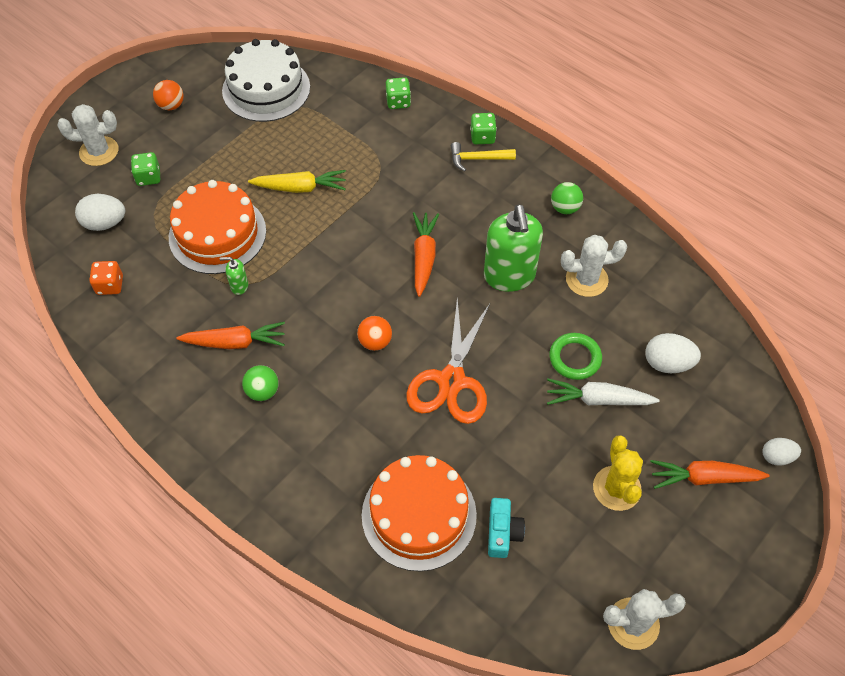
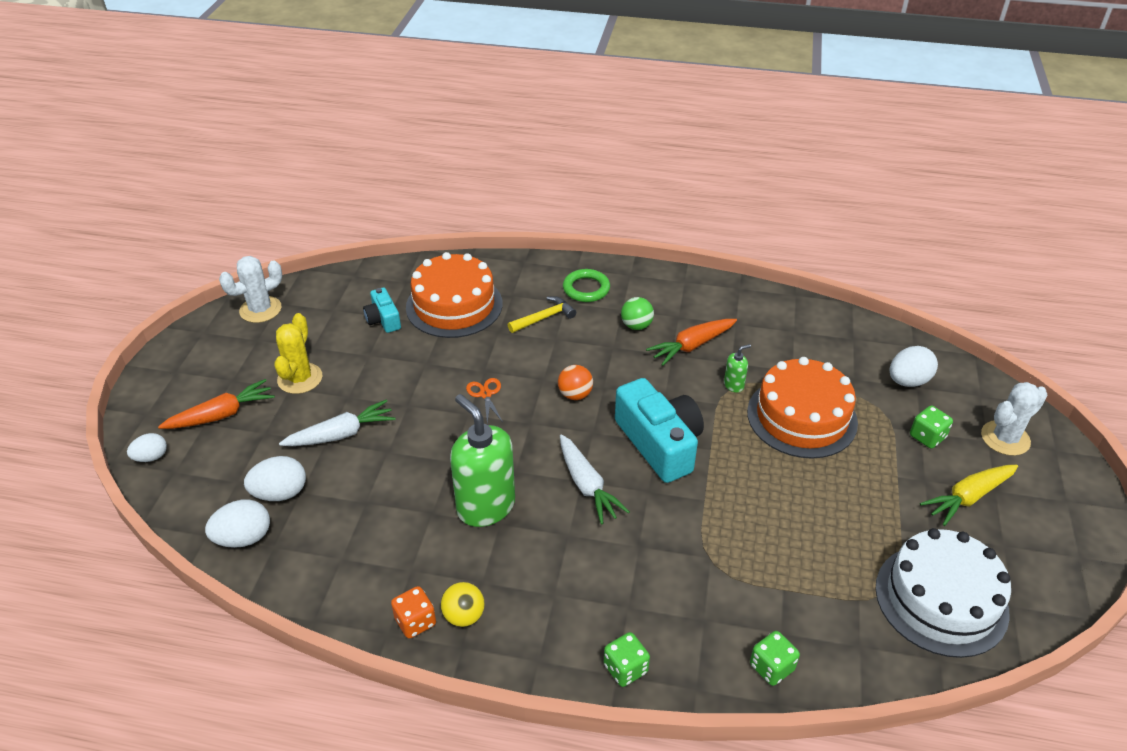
camera: 150 degrees right, 15 degrees down
(110, 285) = (838, 340): orange dice -> orange dice (415, 622)
(171, 105) = (1010, 522): orange ball -> none
(300, 188) = (774, 497): yellow carrot -> yellow carrot (968, 497)
(343, 264) = (659, 443): none -> turquoise camera
(424, 257) = (587, 485): orange carrot -> white carrot
(451, 381) = (485, 394): orange scissors -> orange scissors, size x0.44
(478, 159) = (609, 632): yellow hammer -> yellow hammer (544, 318)
(565, 208) = (464, 616): green ball -> yellow ball
(575, 358) = (378, 459): green ring -> green ring (586, 289)
(586, 279) = (399, 540): white cactus -> none
(616, 488) = (300, 378): yellow cactus -> yellow cactus turned 45 degrees clockwise
(705, 336) = (244, 538): none -> white egg

